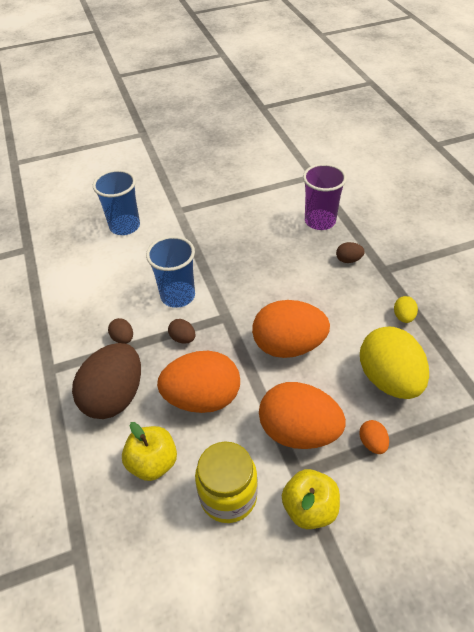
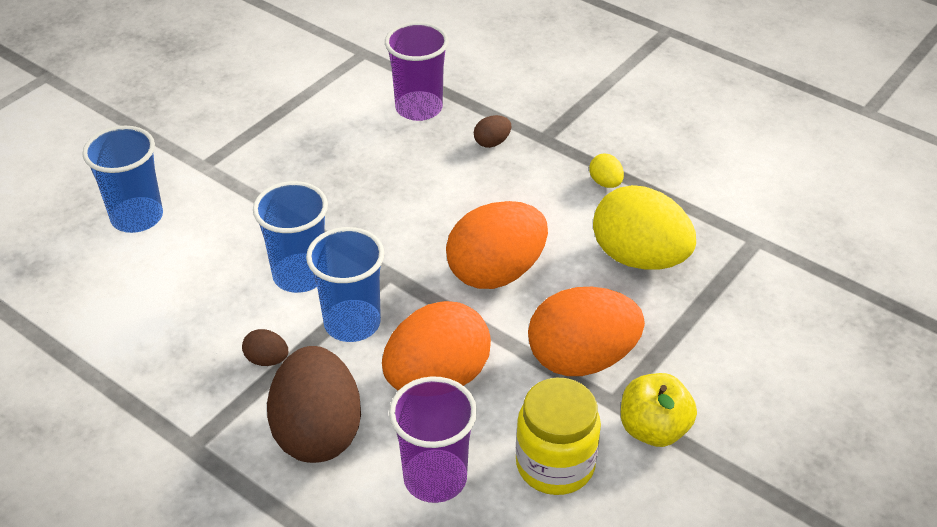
camera: 35 degrees left, 5 degrees down
(153, 463) = (435, 478): yellow apple -> purple cup
(183, 338) = (352, 323): brown egg -> blue cup
(372, 443) = (670, 332): orange egg -> none

